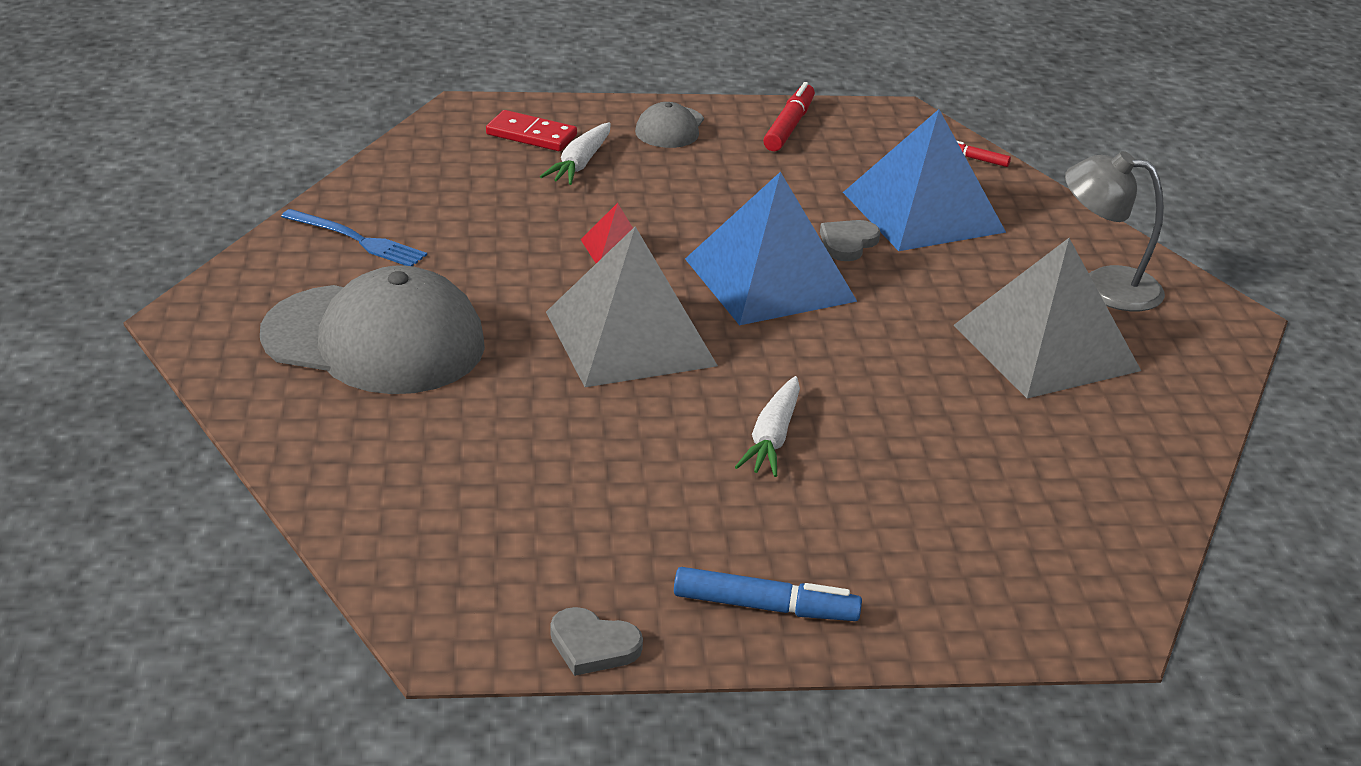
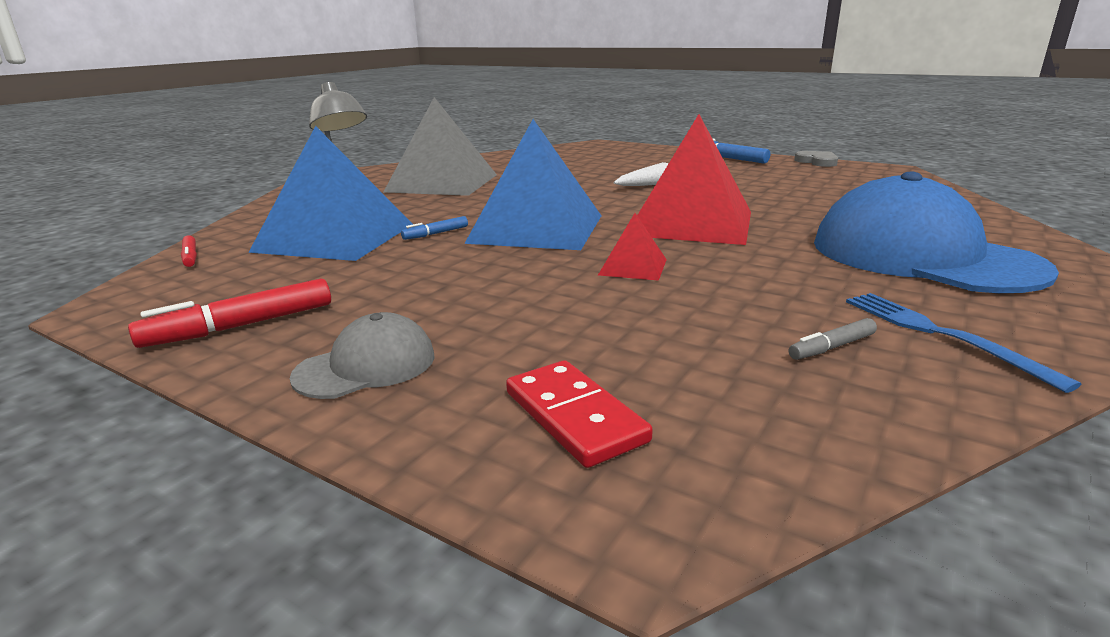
camera: 140 degrees left, 10 degrees down
(374, 340) = (922, 256): grey cap -> blue cap
(423, 210) = (831, 347): none -> grey marker
(580, 164) = (559, 351): white carrot -> none
(630, 338) = (691, 223): grey pyramid -> red pyramid
(848, 243) = (435, 234): grey heart -> blue marker

